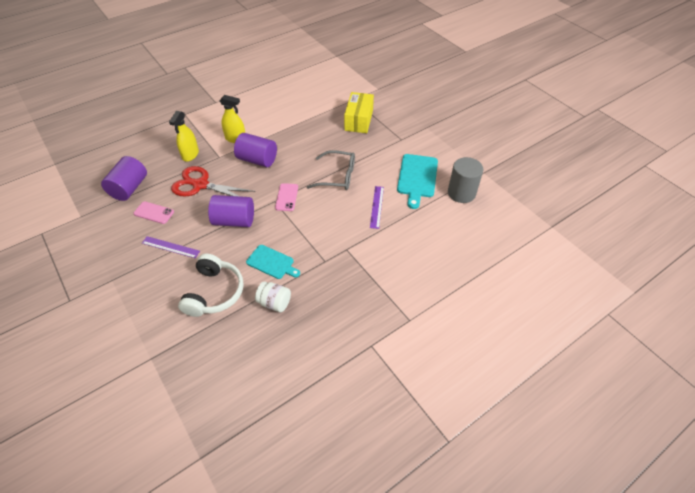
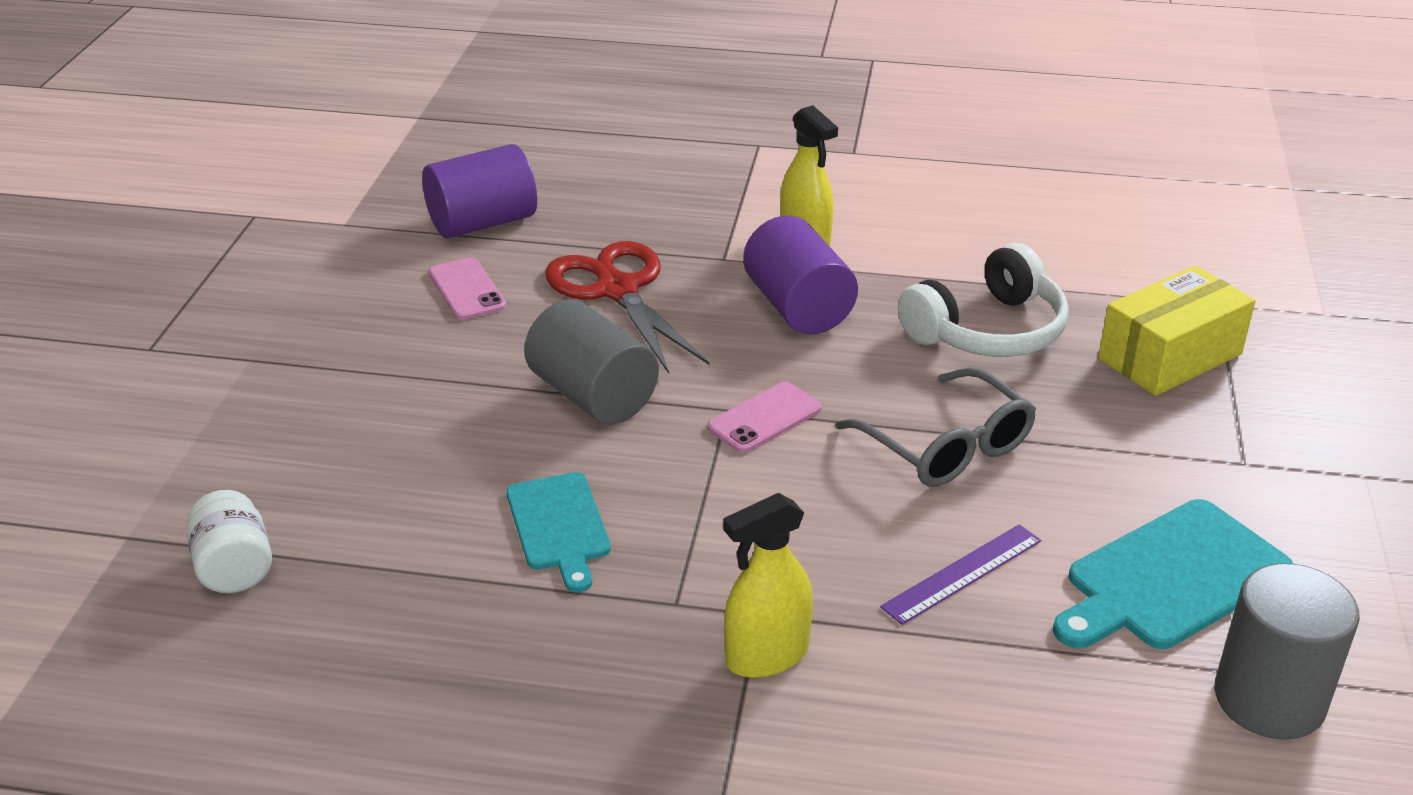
camera: 45 degrees right, 15 degrees down
(170, 247) = (414, 368): purple ruler -> none
(190, 155) = (671, 224): yellow spray bottle -> yellow spray bottle (767, 656)
(214, 292) = (378, 503): white headphones -> white headphones (988, 330)
(234, 221) = (592, 396): purple cylinder -> grey cylinder
(274, 303) = (459, 608): white jar -> white jar (234, 568)

